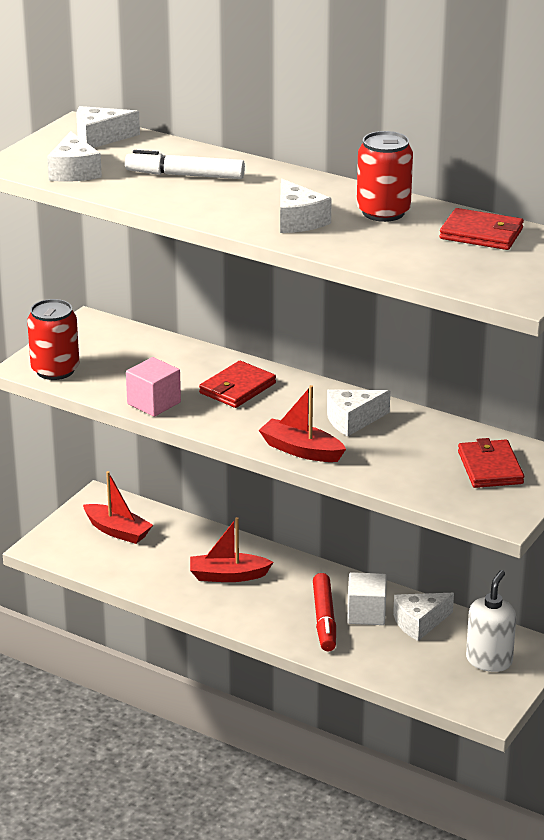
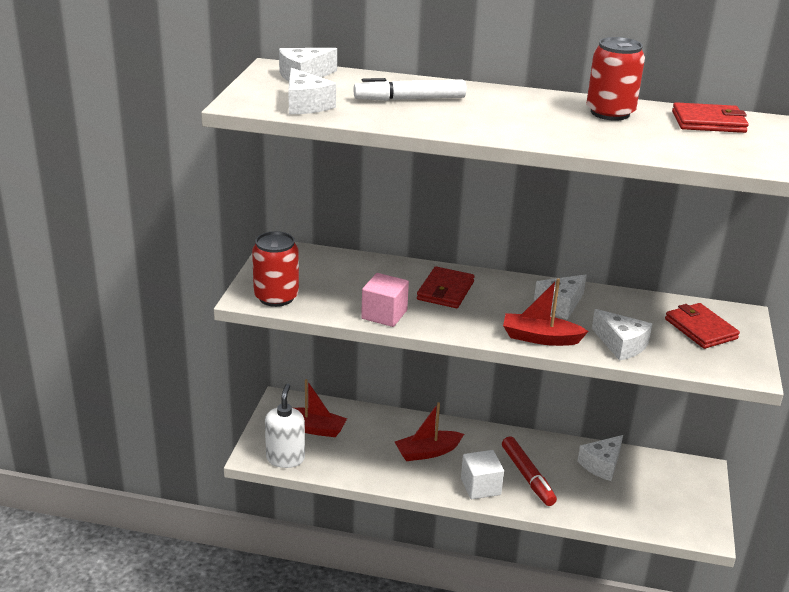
camera: 20 degrees left, 0 degrees up
(298, 220) = (547, 126): white cheese -> white cheese (621, 344)
(366, 613) = (556, 465): white cube -> white cube (480, 486)
(489, 660) = (675, 487): white soap dispenser -> white soap dispenser (285, 458)

